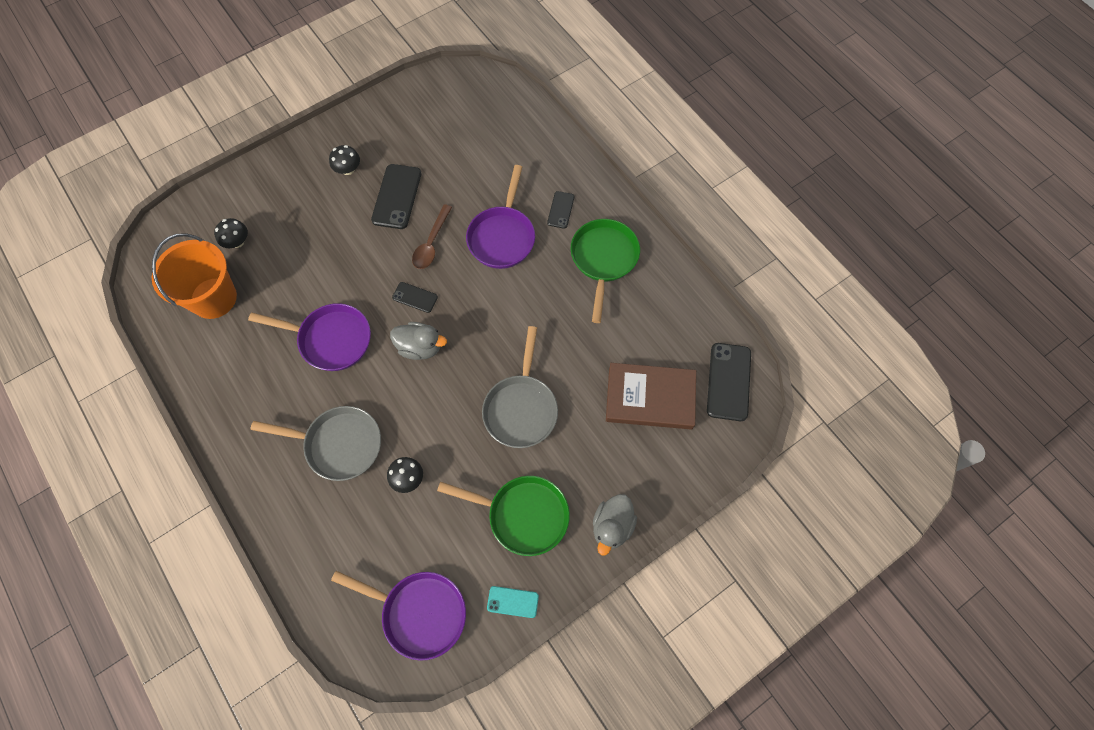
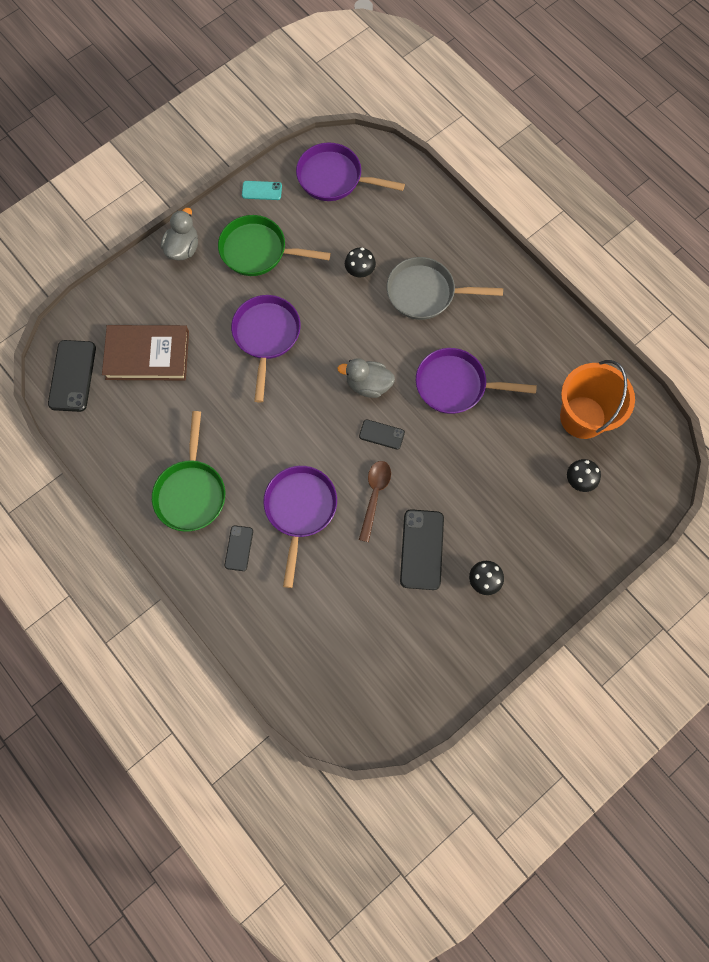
camera: 175 degrees right, 5 degrees up
(521, 408) = (266, 336): grey pan -> purple pan

